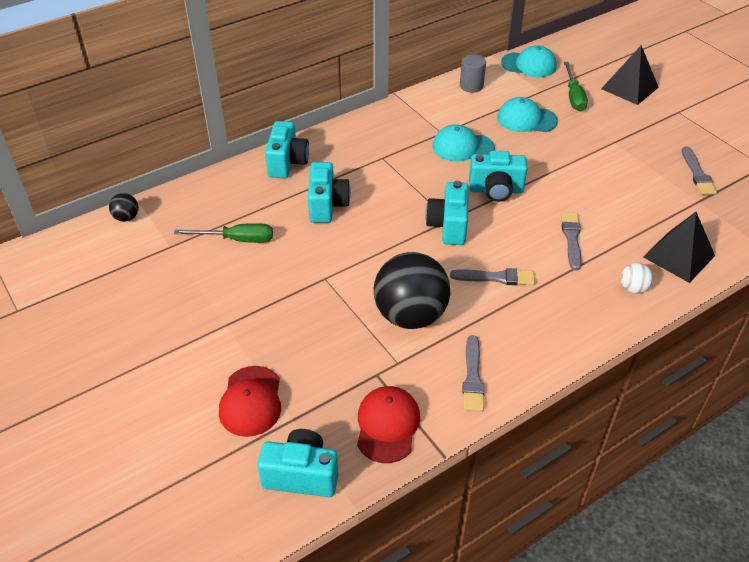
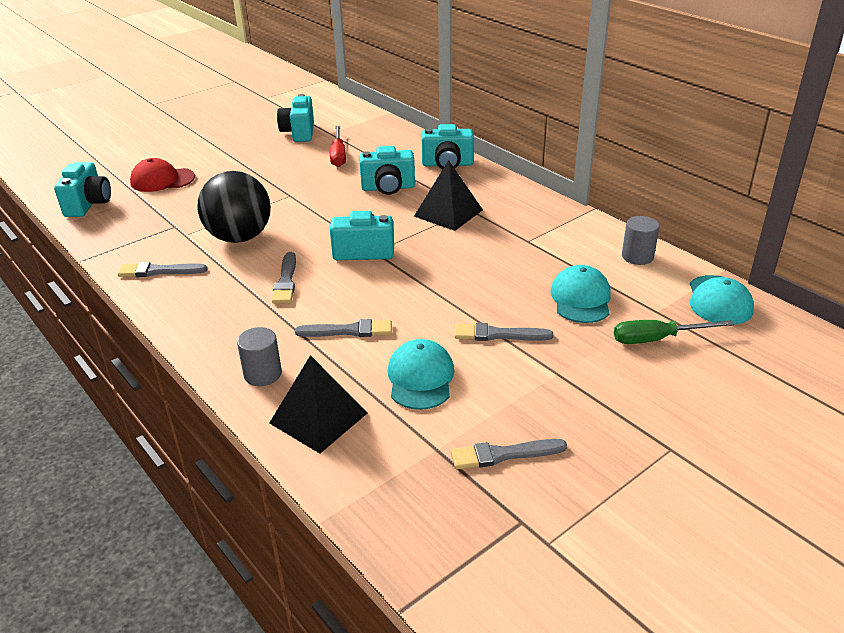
camera: 85 degrees right, 10 degrees down
(126, 217) = (362, 114): black ball -> none
(237, 240) = (338, 155): green screwdriver -> red screwdriver
(387, 425) = (120, 234): red cap -> none
(462, 147) = (504, 255): turquoise cap -> turquoise cap (420, 378)
(496, 190) = (428, 278): turquoise camera -> turquoise camera (299, 133)
(572, 162) = (498, 334): none -> grey brush
(629, 88) = (714, 397): black pyramid -> black pyramid (448, 213)
(633, 288) = (263, 374): white ball -> grey cylinder

